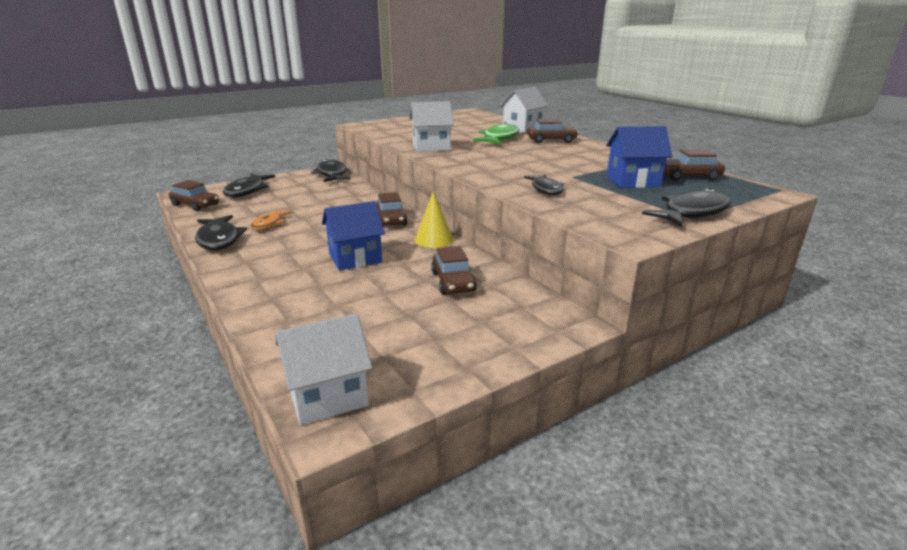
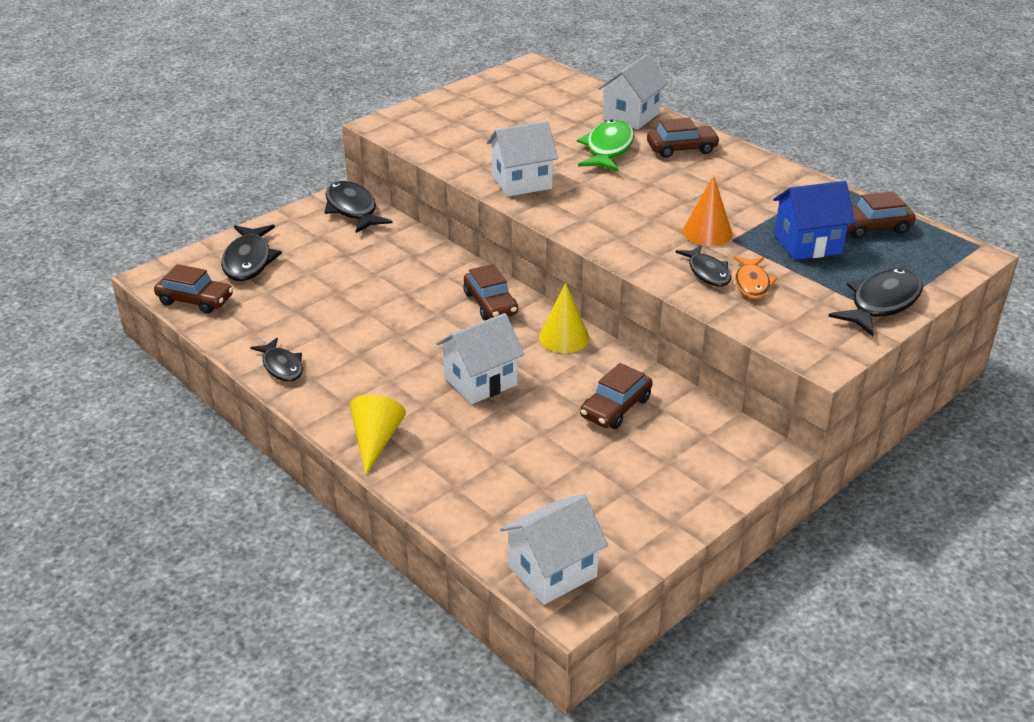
camera: 10 degrees left, 10 degrees up
(219, 239) = (281, 366): black fish -> black fish, size x0.64
(248, 285) = (376, 440): none -> yellow cone
(269, 224) = (330, 330): orange fish -> orange fish (752, 283)
(355, 258) = (480, 381): blue house -> white house
(453, 282) = (616, 407): brown car -> brown car turned 60 degrees clockwise
(554, 172) = (707, 232): none -> orange cone

